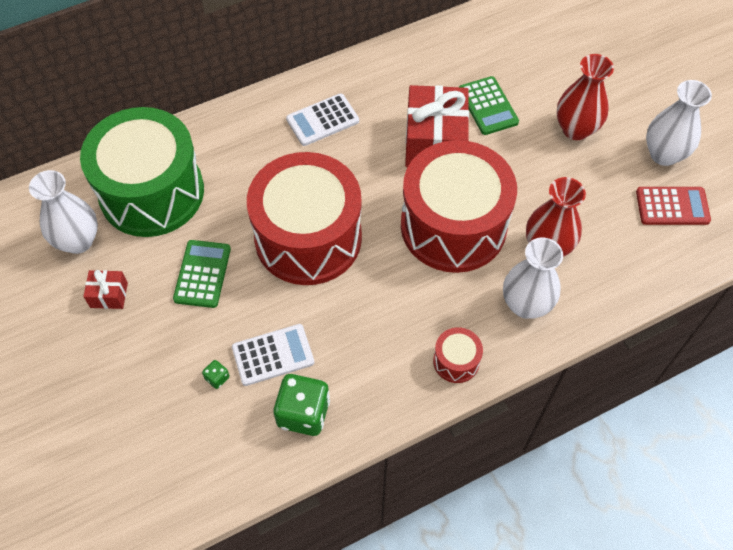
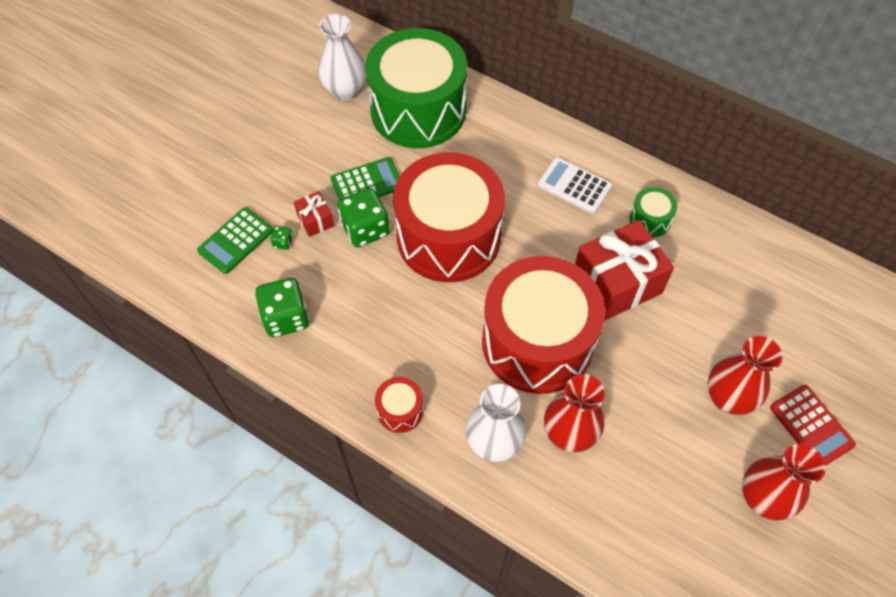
camera: 60 degrees right, 0 degrees up
(109, 295) = (311, 135): red gift -> red gift (315, 220)
(253, 300) = (365, 229): none -> green dice
(273, 355) = (325, 269): white calculator -> none
(391, 89) = (650, 220): none -> green drum
(488, 106) = (693, 307): green calculator -> green calculator (236, 241)
(664, 154) = (763, 498): white vase -> red vase
(672, 206) = (702, 534): red calculator -> red calculator (811, 426)

